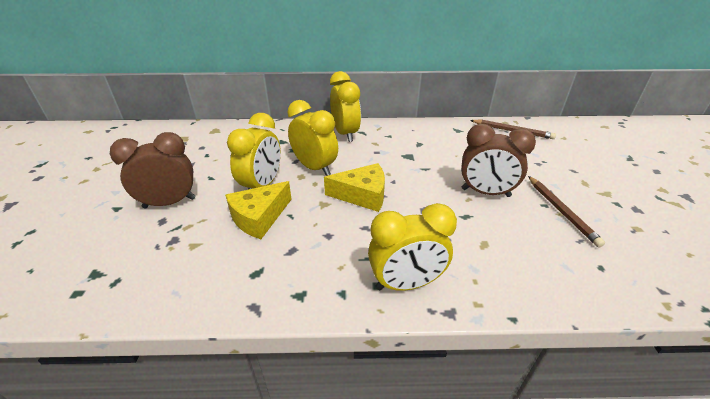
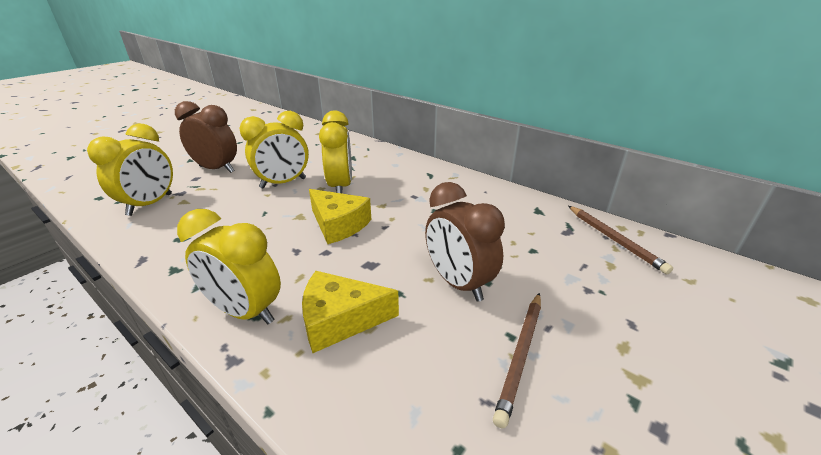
camera: 40 degrees right, 5 degrees down
(259, 217) = (244, 203): yellow cheese -> yellow cheese (340, 320)
(345, 134) = (412, 170): yellow clock -> yellow clock (150, 204)

